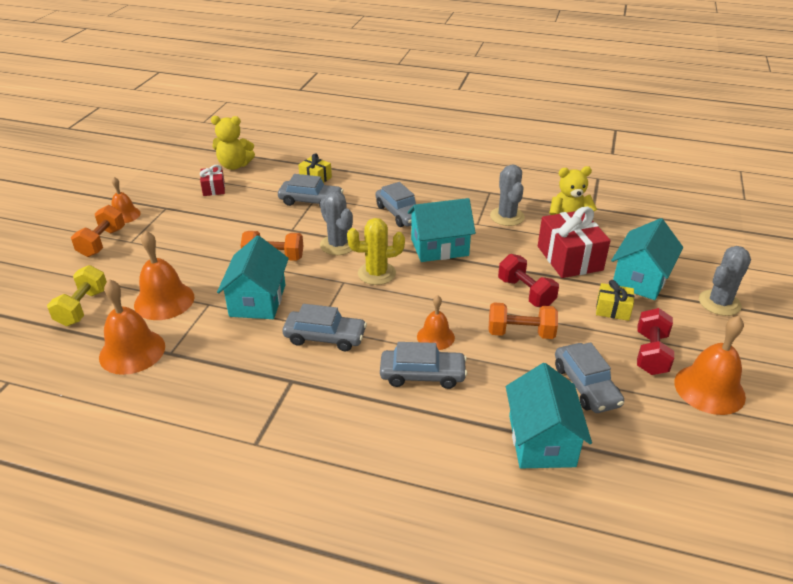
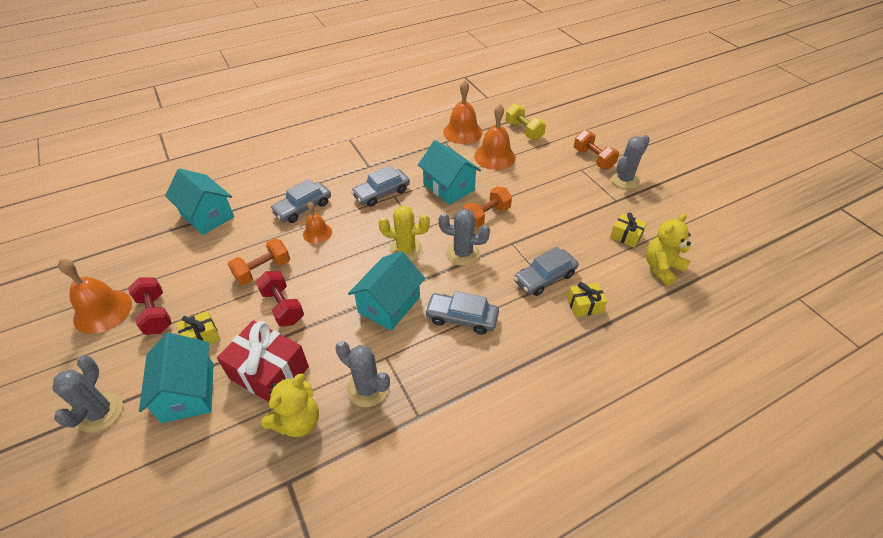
camera: 135 degrees right, 10 degrees up
(124, 215) = (624, 179): orange bell -> grey cactus
(214, 188) = (625, 236): red gift -> yellow gift
(376, 273) = (406, 250): yellow cactus -> yellow cactus turned 60 degrees clockwise
(525, 293) = (283, 307): red dumbbell -> red dumbbell turned 45 degrees clockwise
(586, 385) = (195, 261): grey car -> none

